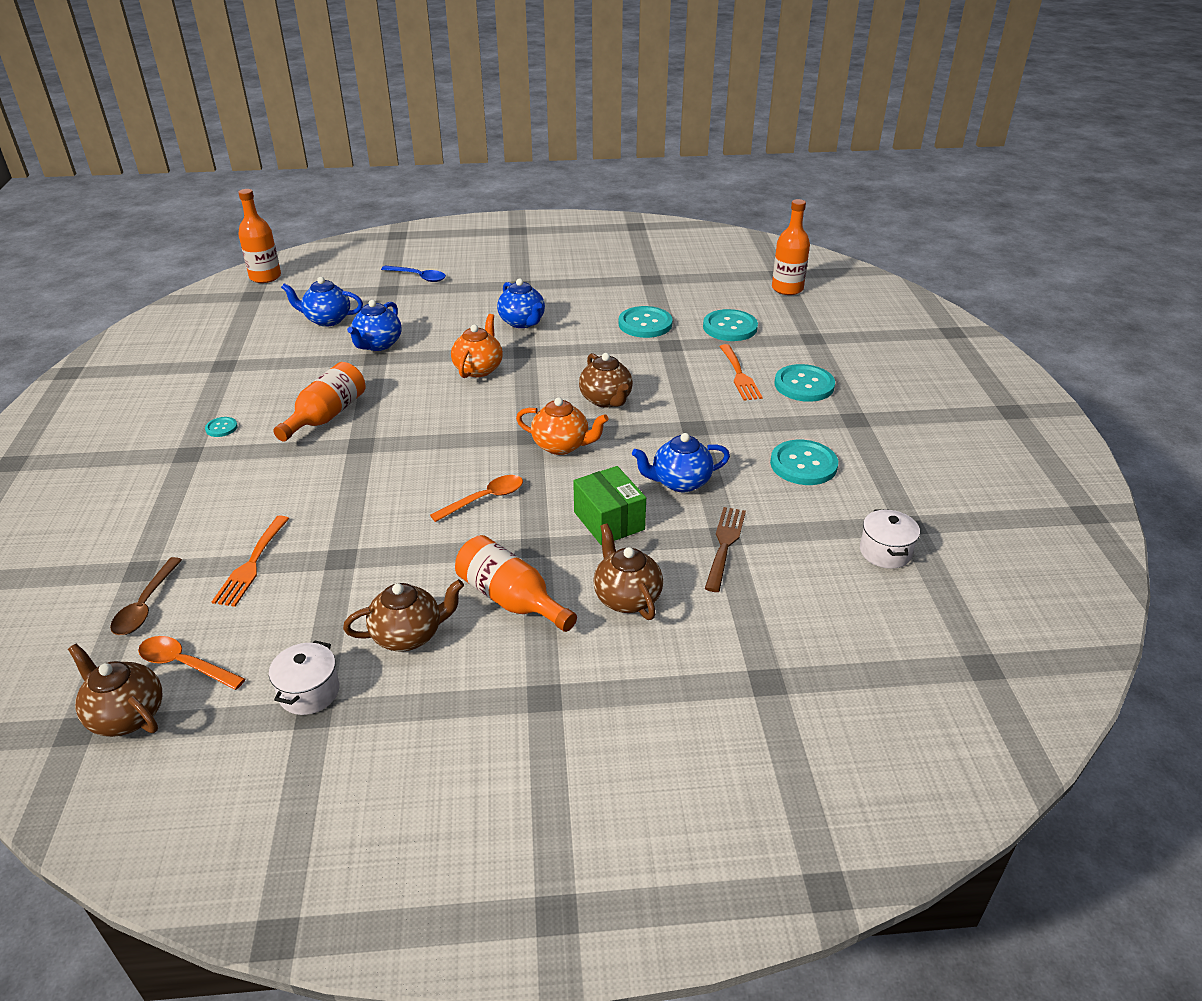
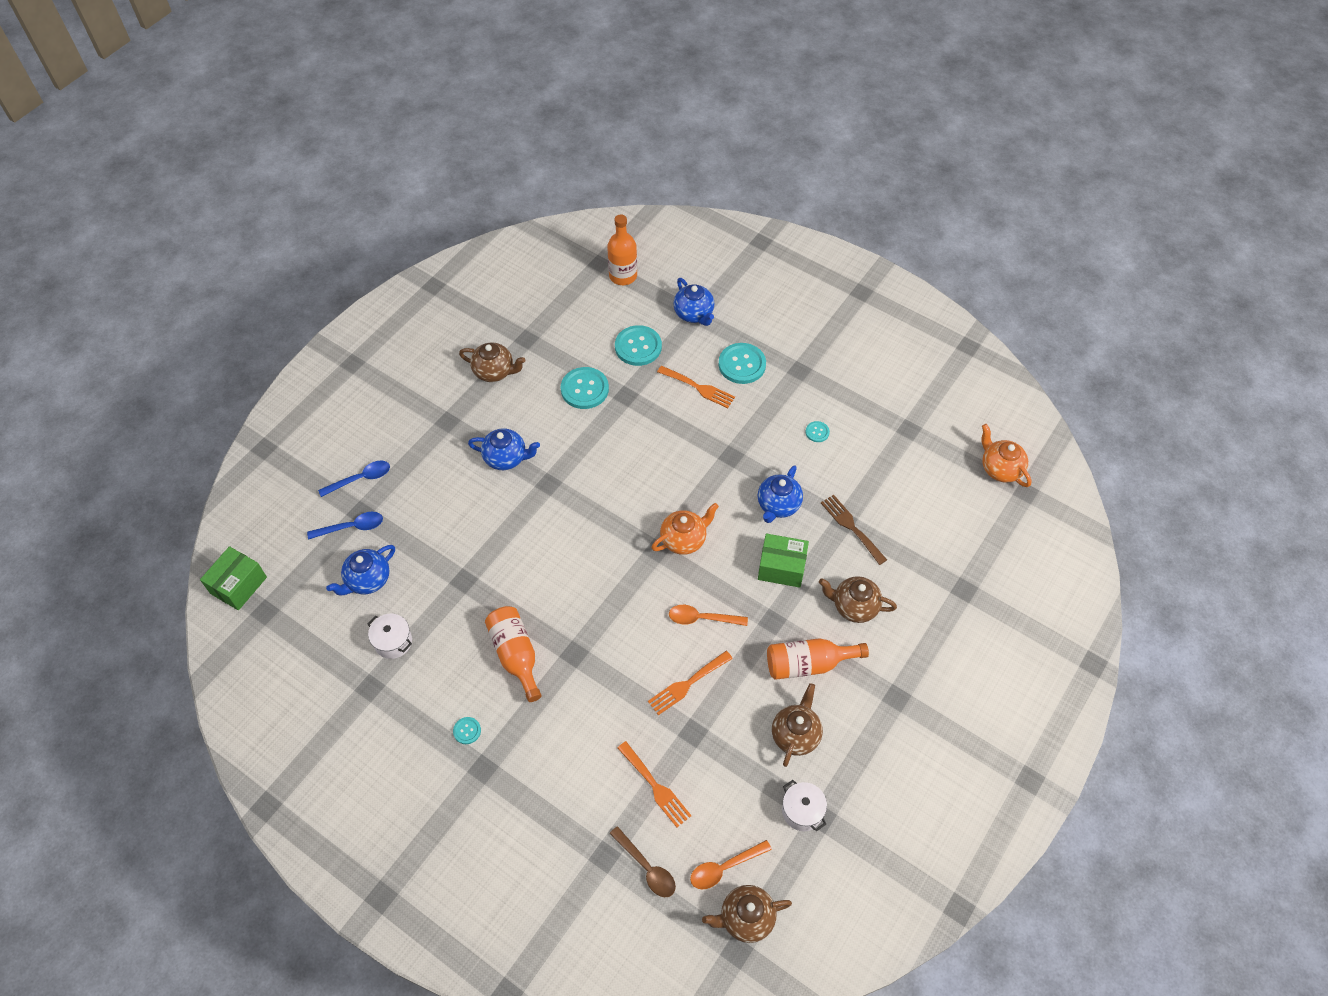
camera: 50 degrees left, 20 degrees up
(265, 277) = (238, 585): orange bottle -> green box
(369, 293) = (351, 527): none -> blue spoon
(378, 345) = (444, 568): blue teapot -> blue teapot (694, 314)
(395, 527) = (687, 684): none -> orange fork
(478, 369) = (544, 526): orange teapot -> orange teapot (1000, 468)
(484, 499) = (702, 618): orange spoon -> orange spoon turned 90 degrees counterclockwise
(606, 400) = (656, 479): brown teapot -> brown teapot (494, 372)
(803, 464) = (817, 432): turquoise button -> turquoise button, size x0.48
(885, 552) = (920, 459): white pot -> white pot (393, 642)

